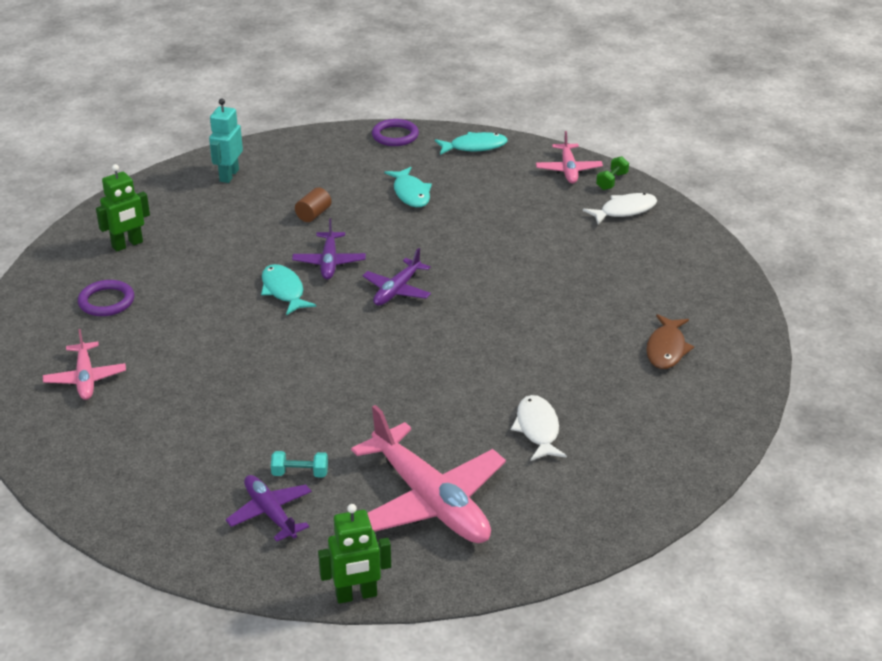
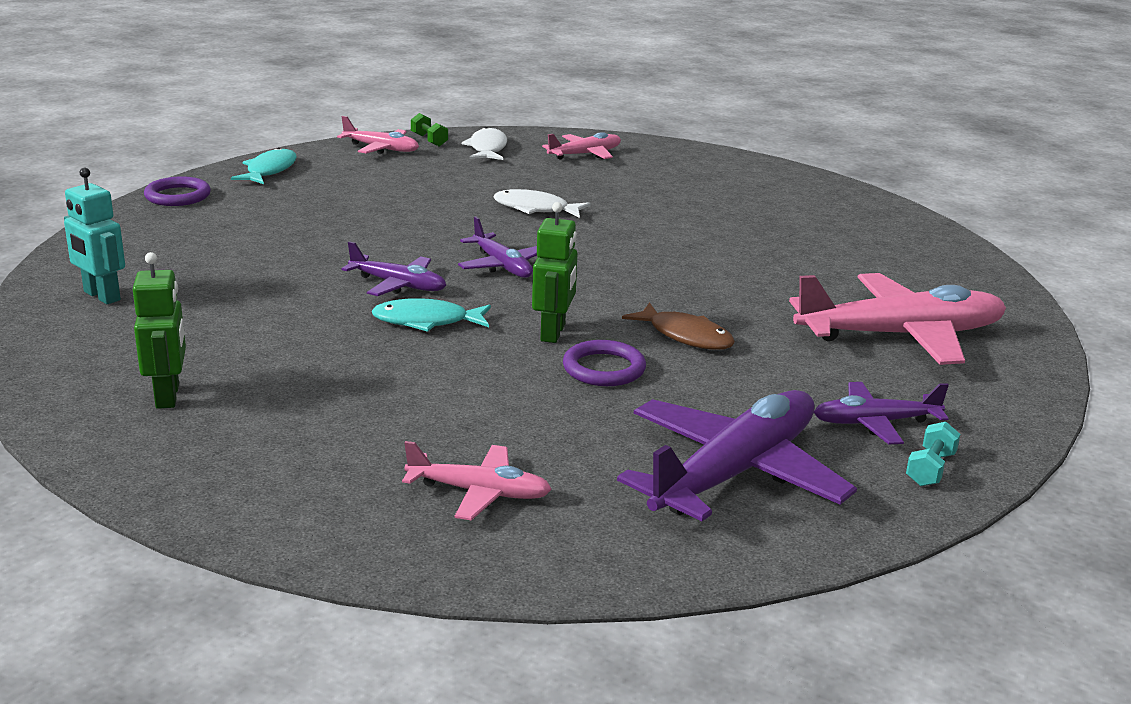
camera: 65 degrees left, 10 degrees down
(106, 301) = (298, 440): purple ring -> purple ring (604, 368)
(161, 465) = (734, 473): none -> purple plane
(300, 473) = (810, 390): turquoise dumbbell -> turquoise dumbbell (930, 469)
(313, 214) = (280, 270): brown cylinder -> none
(356, 595) = (1043, 406): green robot -> green robot (553, 333)
(410, 193) = (315, 217): turquoise fish -> none
(537, 429) = (814, 264): white fish -> white fish (535, 209)
(666, 256) = (584, 154): none -> pink plane
(666, 349) = (731, 189): brown fish -> brown fish (685, 336)

